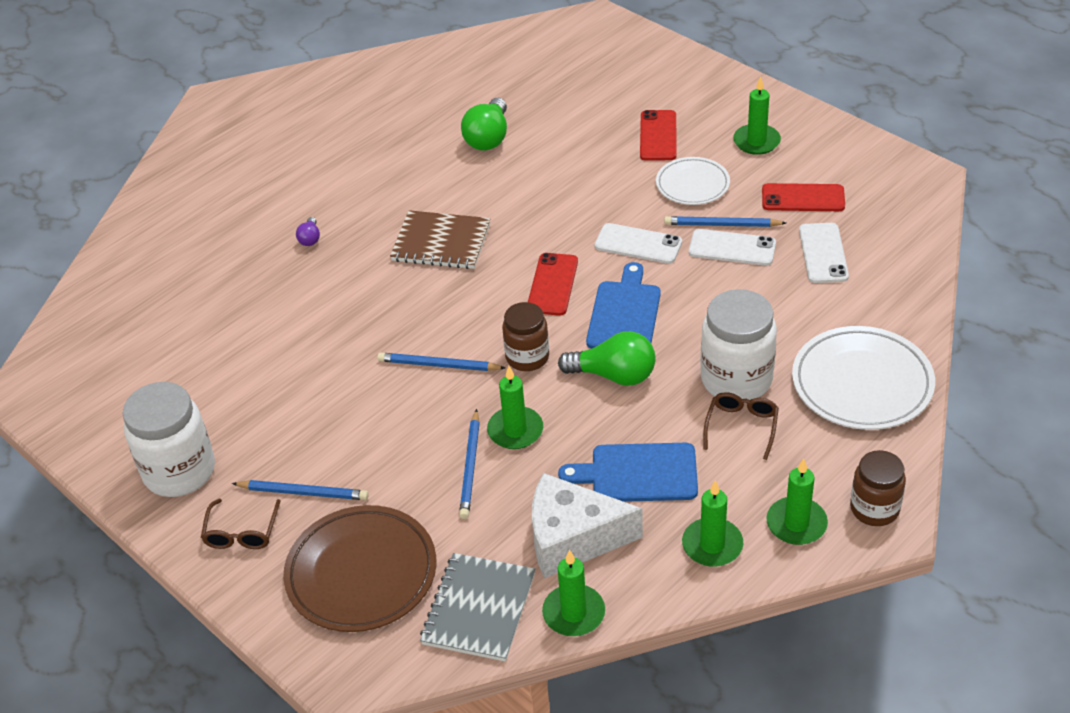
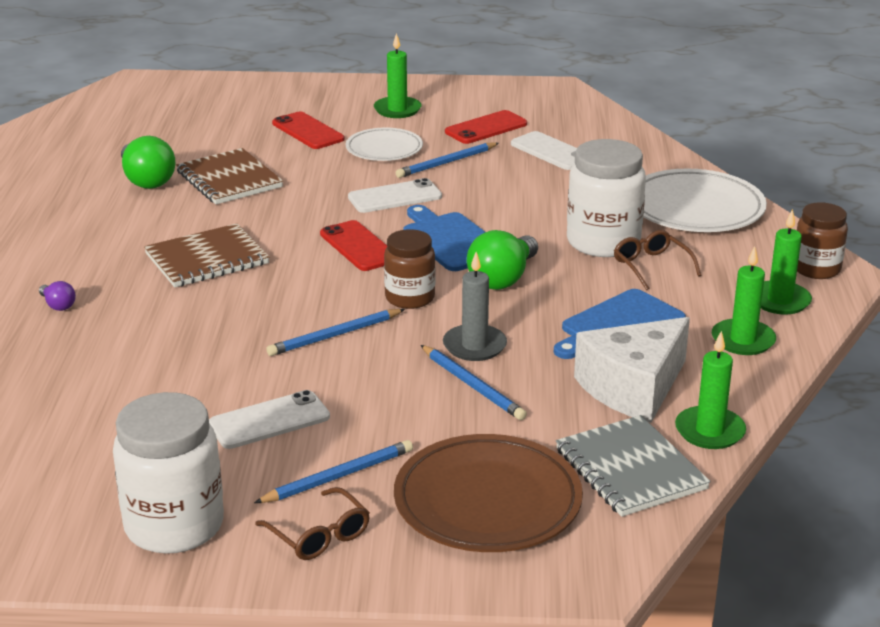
camera: 45 degrees left, 15 degrees down
(515, 430) = (474, 346): green candle -> grey candle
(543, 164) = (229, 179): none -> brown notebook
(614, 375) = (503, 278): green light bulb -> green light bulb turned 150 degrees clockwise
(732, 248) = (476, 172): white phone -> white phone (269, 420)

